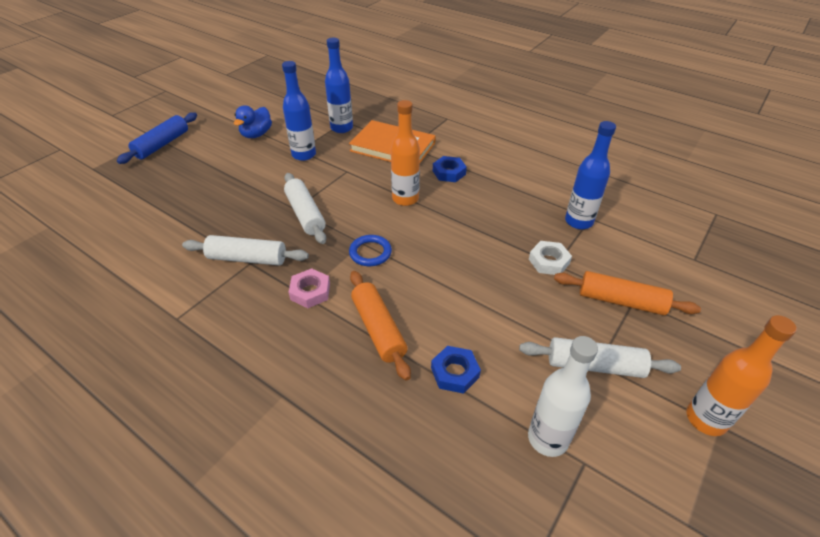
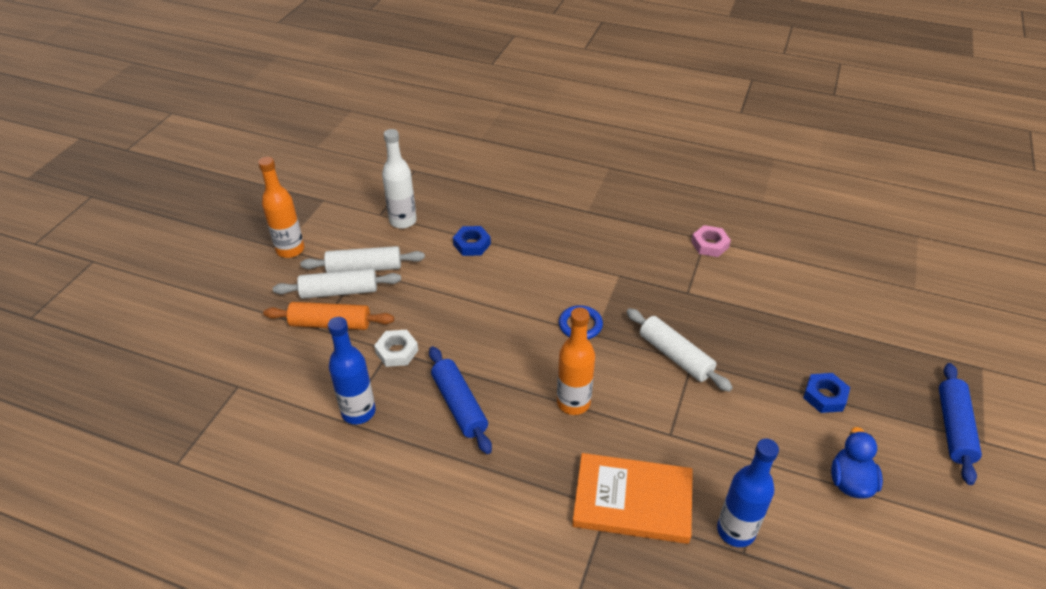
camera: 165 degrees right, 0 degrees up
(247, 258) = (693, 296): white rolling pin -> white rolling pin (339, 291)
(304, 155) = (748, 453): blue bottle -> none
(310, 292) = (614, 278): pink nut -> pink nut (709, 244)
(378, 329) = (541, 261): orange rolling pin -> none
(449, 172) = (532, 462): blue nut -> blue nut (824, 396)
(495, 212) = (459, 405): none -> blue rolling pin

